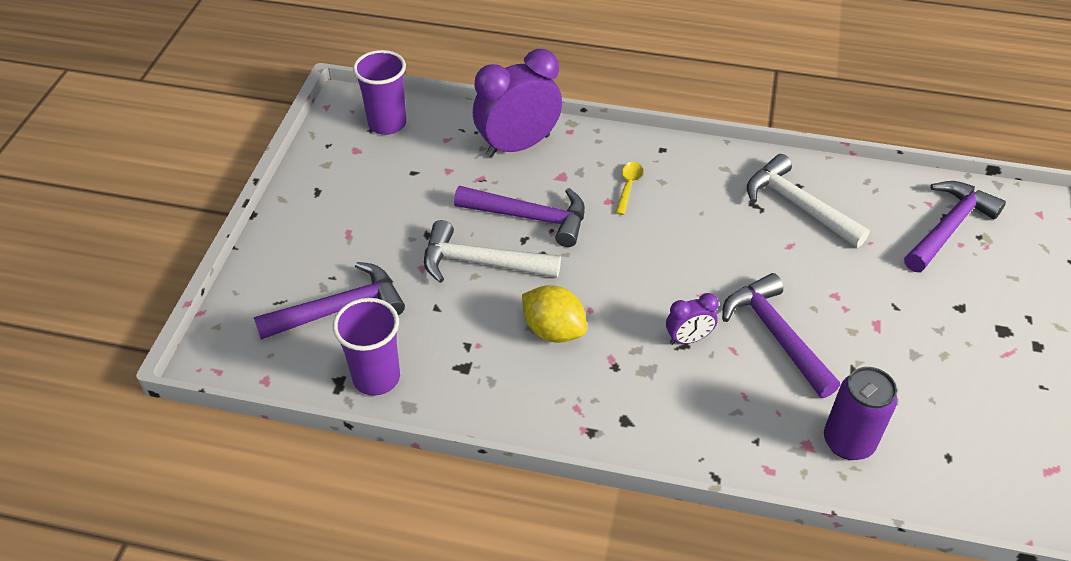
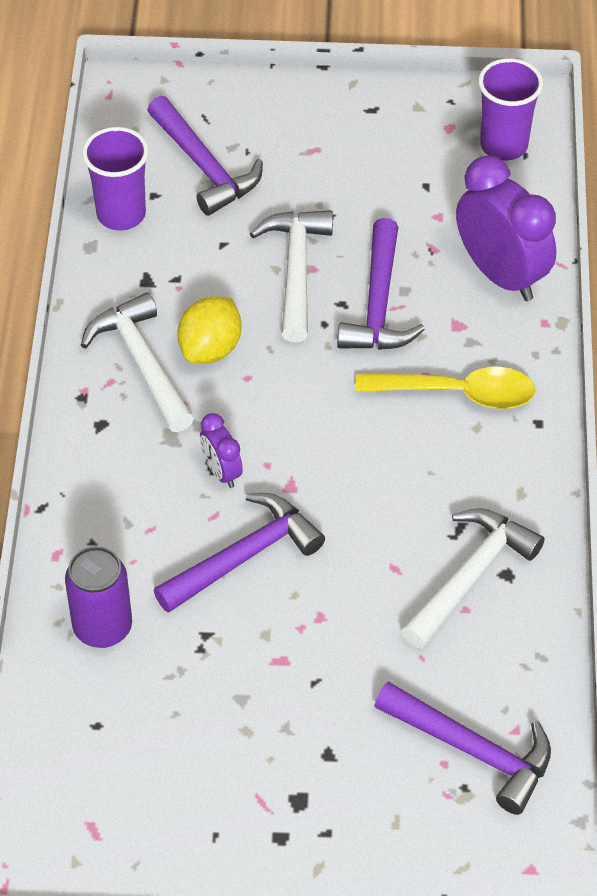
camera: 80 degrees right, 5 degrees up
(560, 381) = (142, 363): none -> white hammer
(628, 186) = (457, 393): yellow spoon -> yellow spoon, size x1.92

